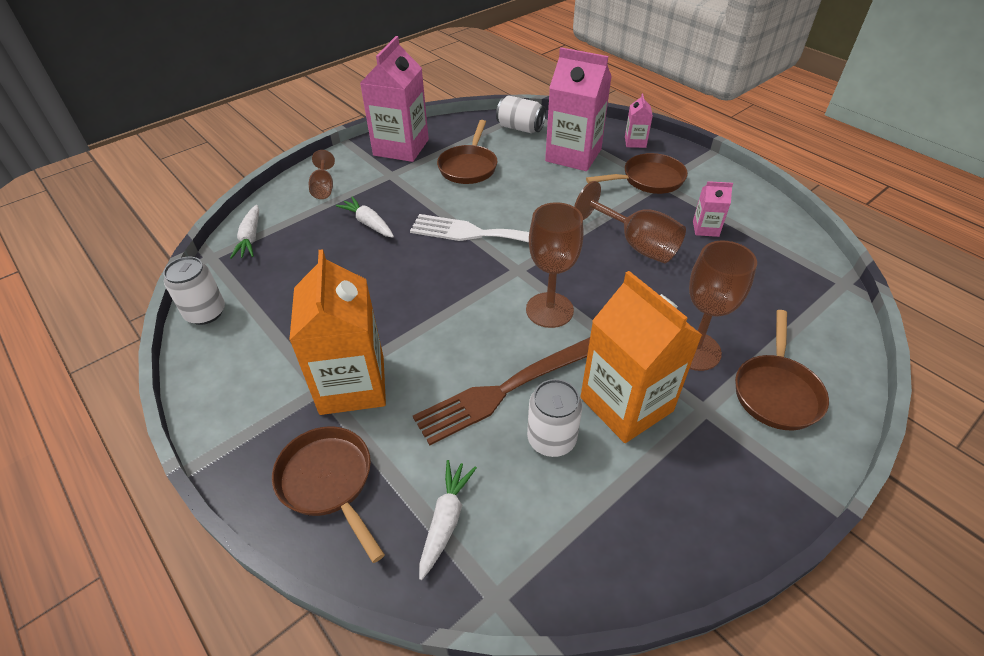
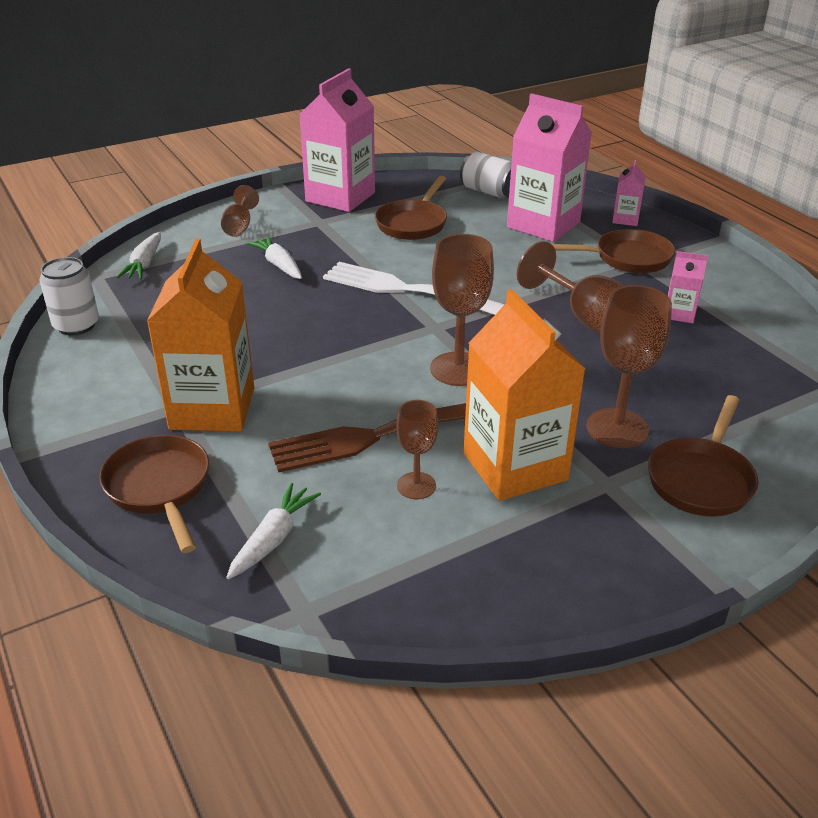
camera: 10 degrees right, 10 degrees down
(551, 439) = (416, 486): white can -> brown goblet

